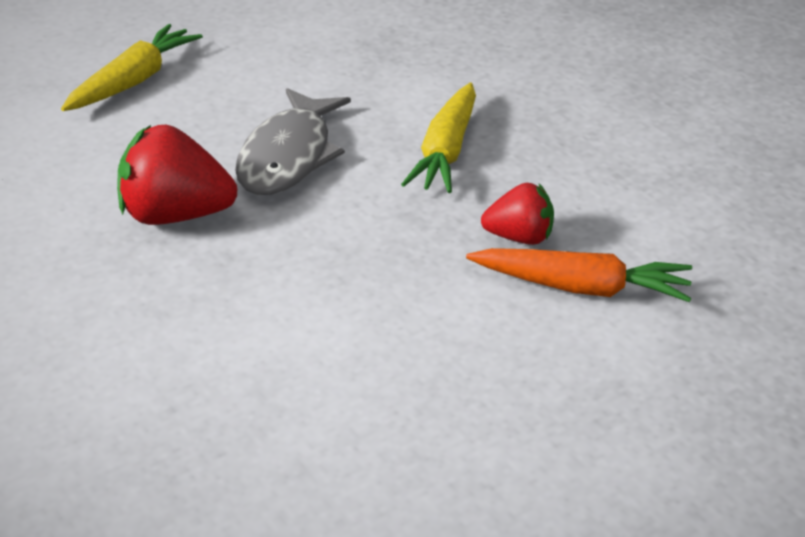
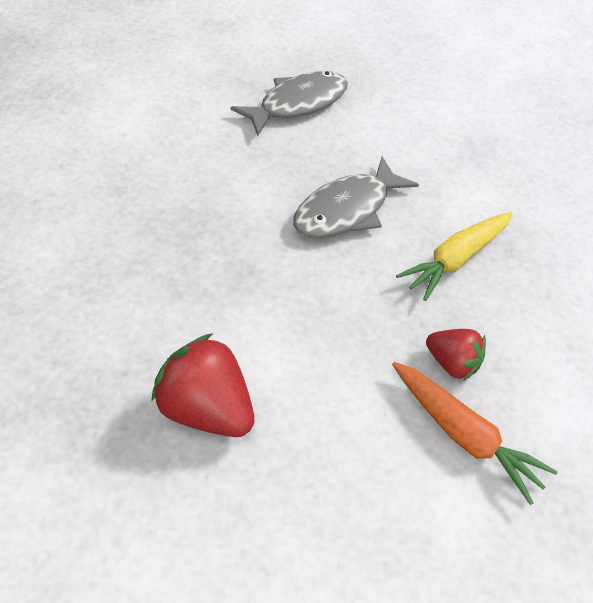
camera: 30 degrees right, 15 degrees up
(133, 81) = (298, 104): yellow carrot -> grey fish
(175, 215) = (242, 221): red strawberry -> red strawberry (207, 408)

